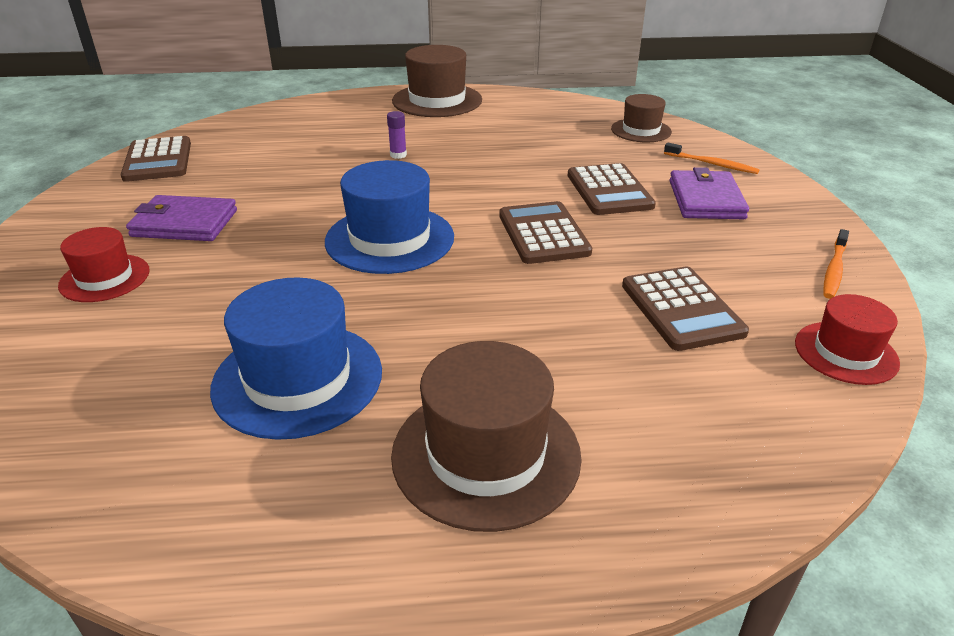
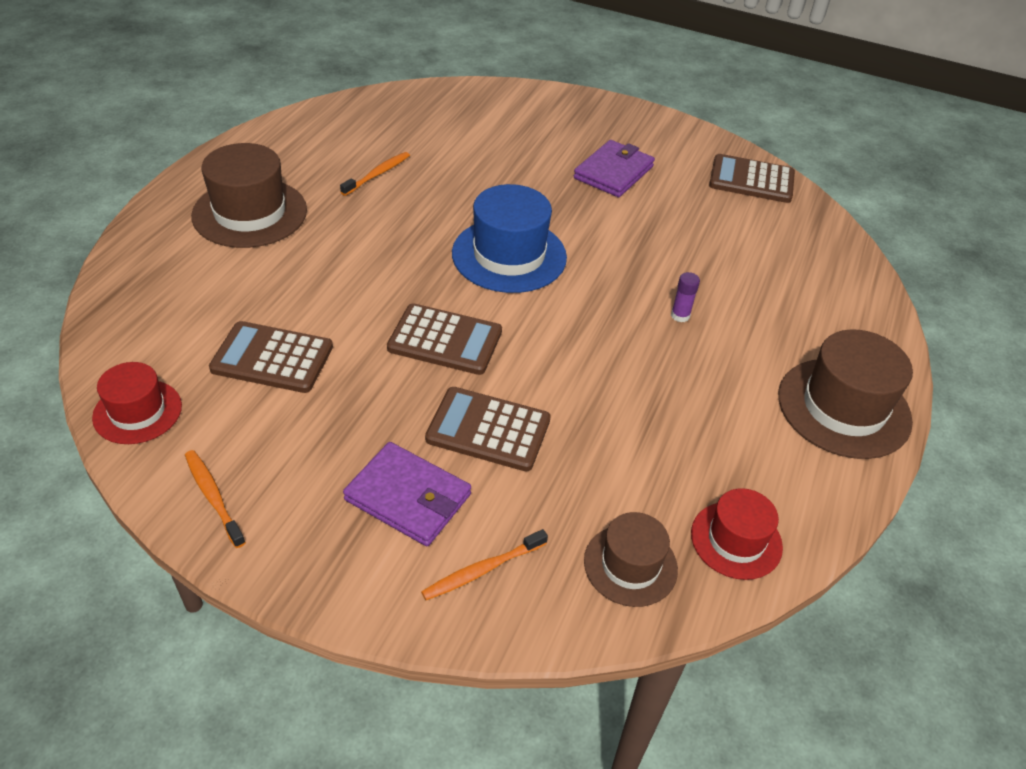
camera: 115 degrees right, 10 degrees up
(105, 278) = (555, 133): red hat -> red hat (736, 540)
(298, 379) = (377, 174): blue hat -> orange toothbrush

